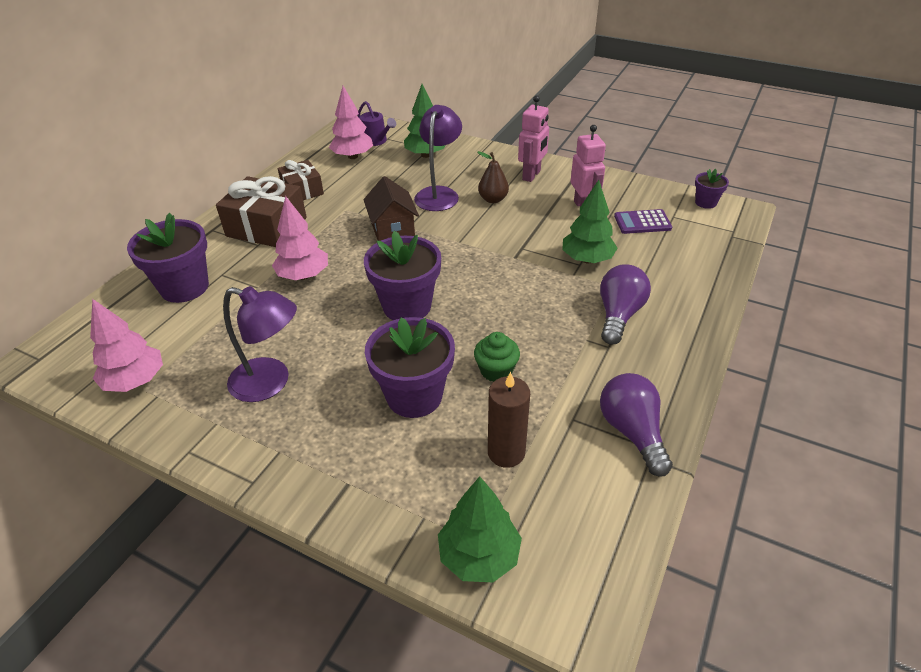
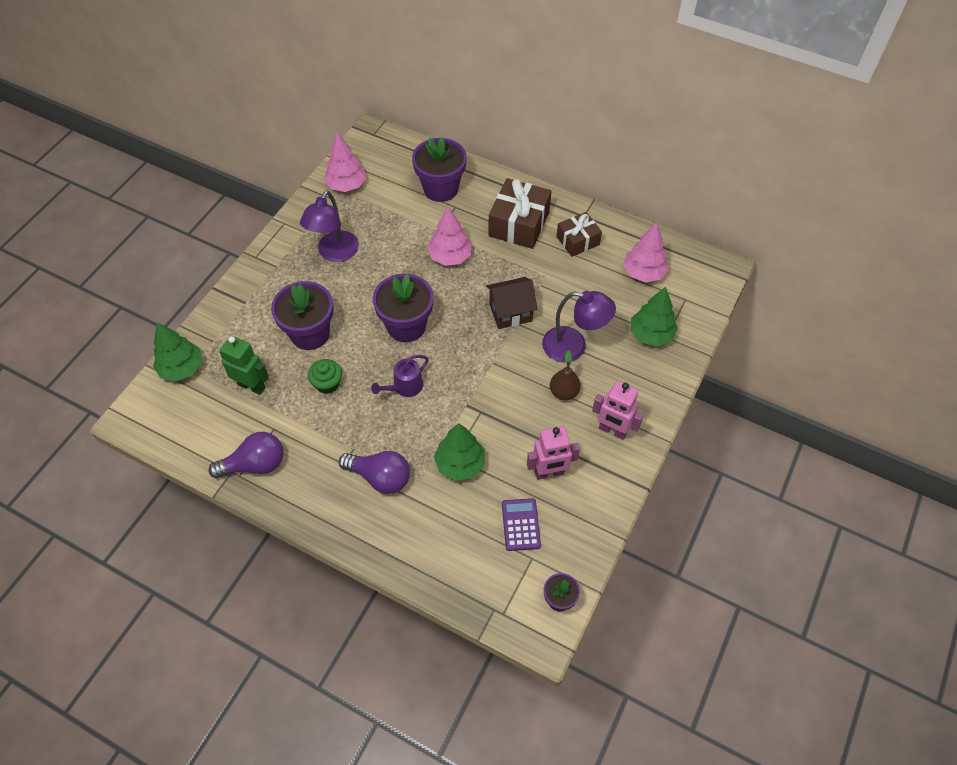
camera: 90 degrees right, 15 degrees up
(376, 141) = (678, 290): purple watering can -> purple watering can (405, 387)
(506, 452) = (252, 386): brown candle -> green robot

